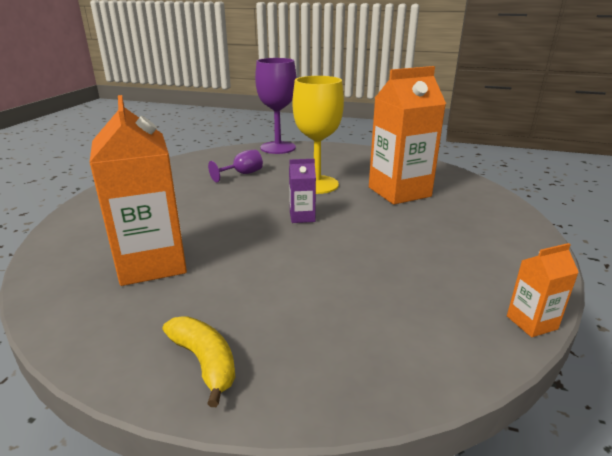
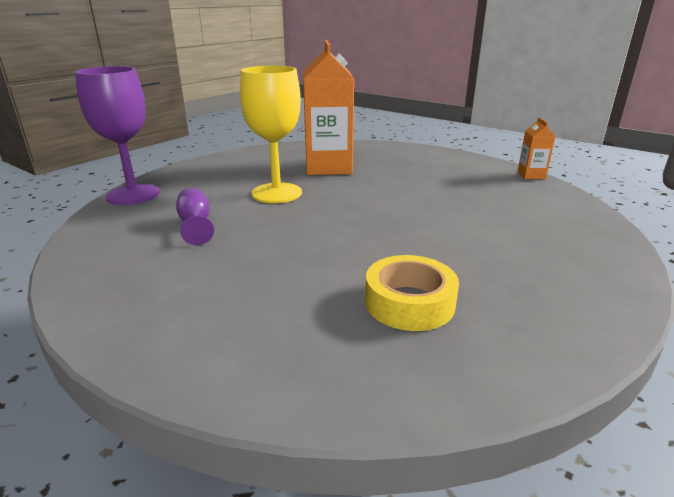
camera: 70 degrees left, 0 degrees up
(152, 263) = (409, 302): orange carton -> yellow tape
(204, 362) = (586, 282): yellow banana -> none
(302, 217) = (348, 211): purple carton -> none

